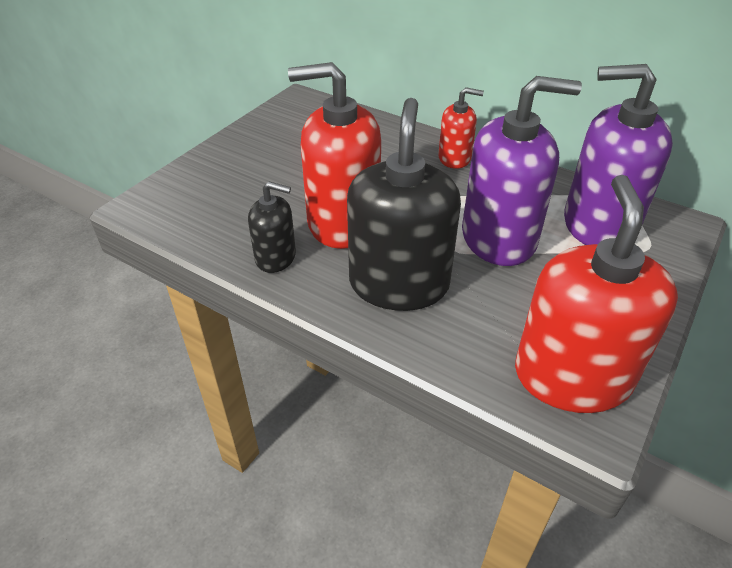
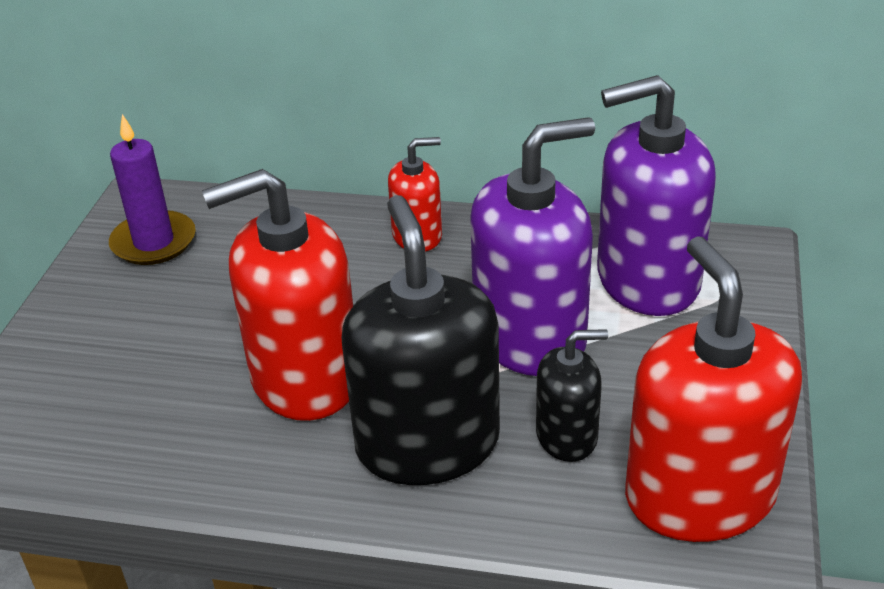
camera: 20 degrees left, 5 degrees down
(275, 257) = (233, 460): black soap dispenser -> black soap dispenser (567, 436)
(295, 123) = (154, 242): none -> purple candle

